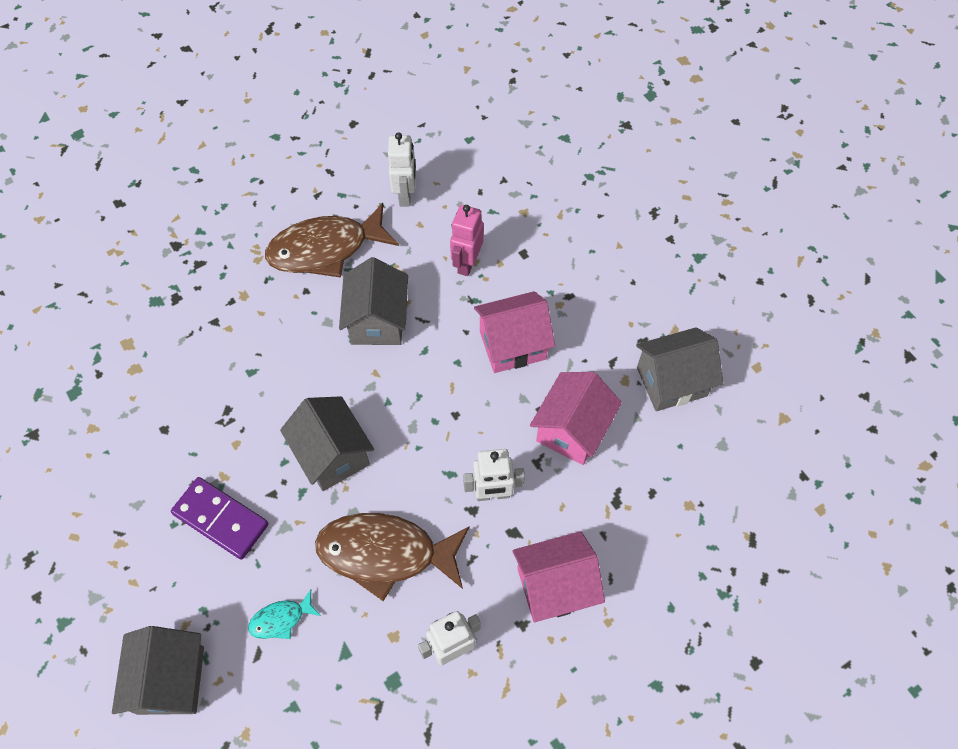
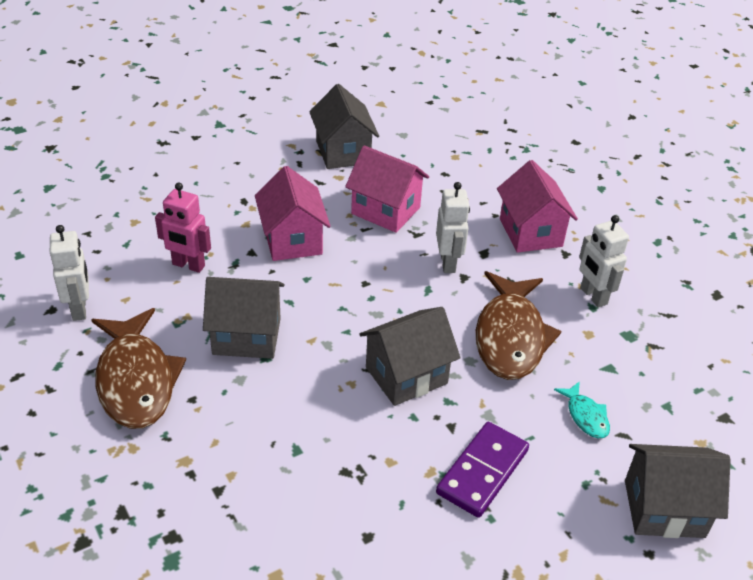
camera: 90 degrees left, 20 degrees down
(405, 195) = (80, 309): white robot -> white robot turned 75 degrees clockwise

